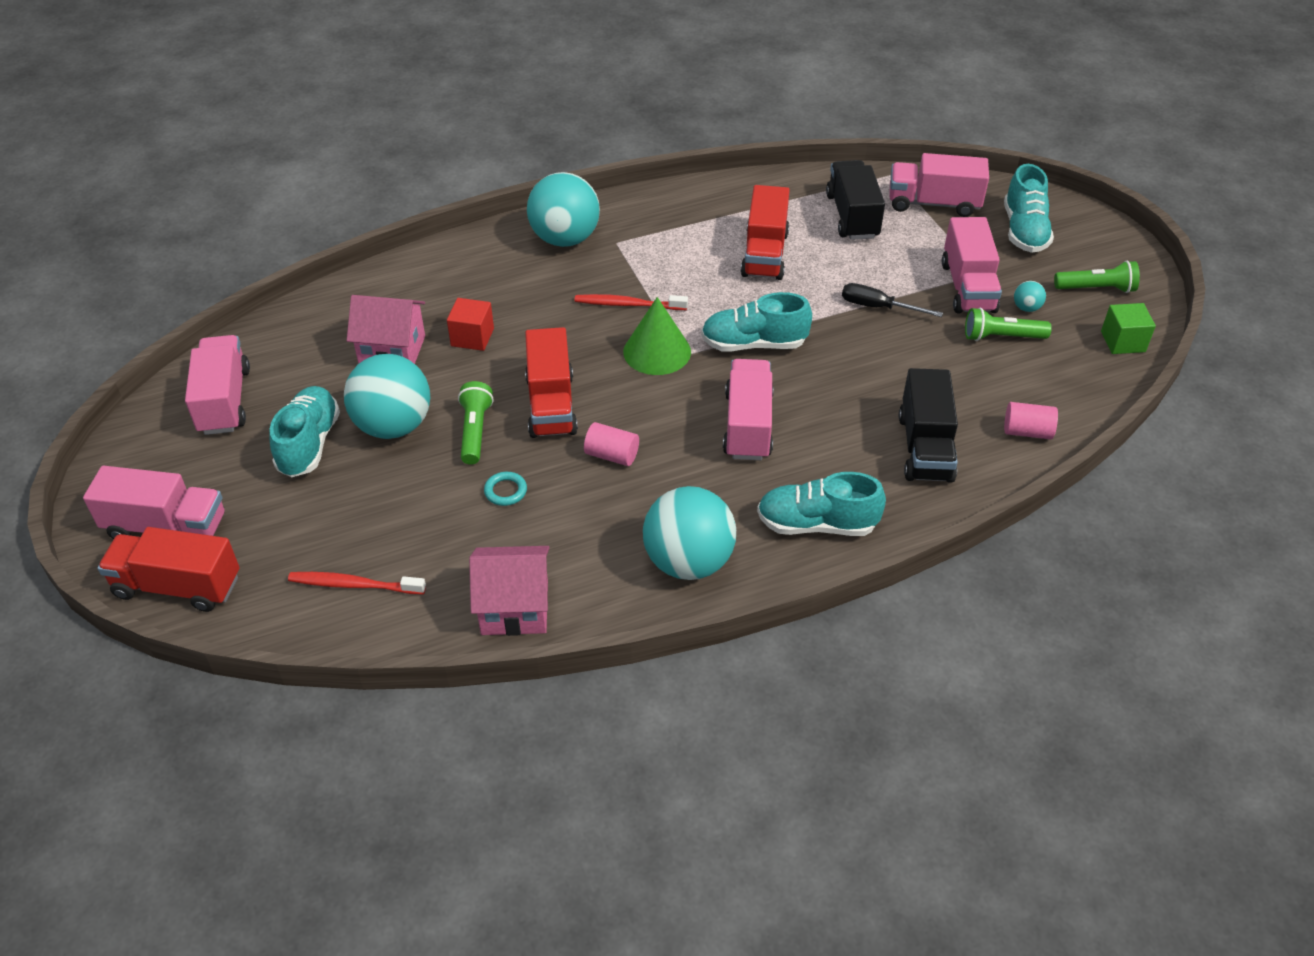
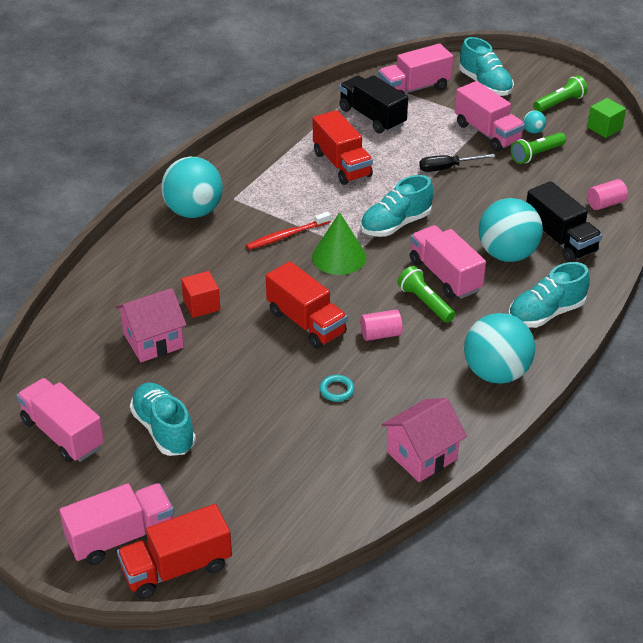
camera: 35 degrees left, 5 degrees down
(354, 585) = (301, 499): red toothbrush -> none
(393, 426) = (212, 388): turquoise ball -> turquoise ball (507, 254)
(475, 431) = (273, 364): green flashlight -> green flashlight (425, 302)

